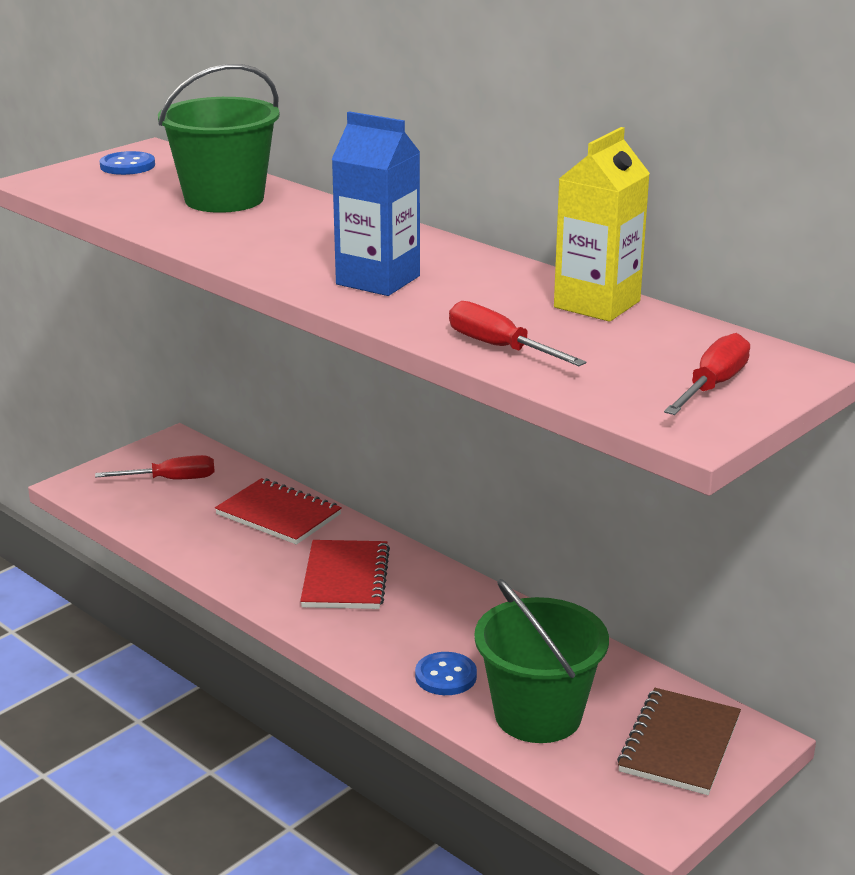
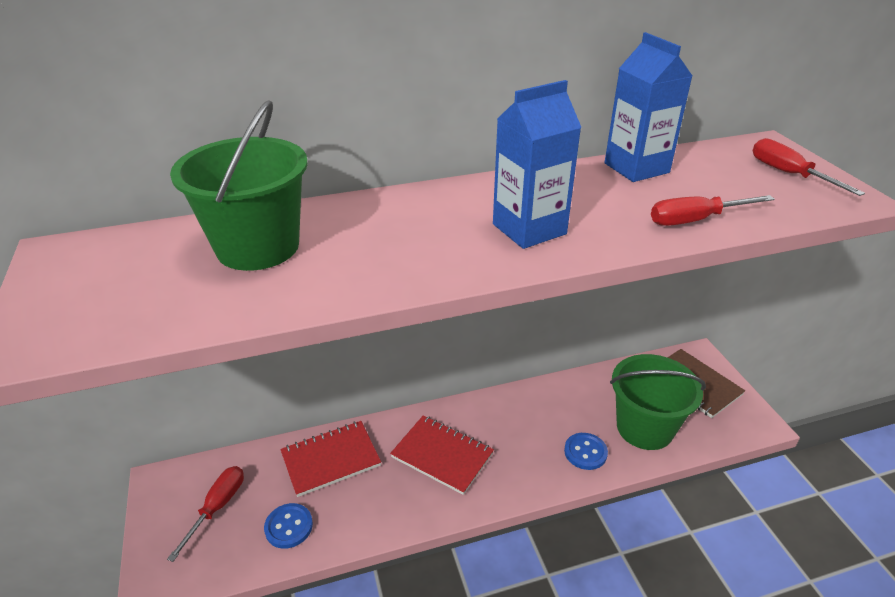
camera: 60 degrees left, 10 degrees up
(127, 166) = (81, 275): blue button -> blue button (289, 527)
(597, 304) = (636, 168): yellow carton -> blue carton

